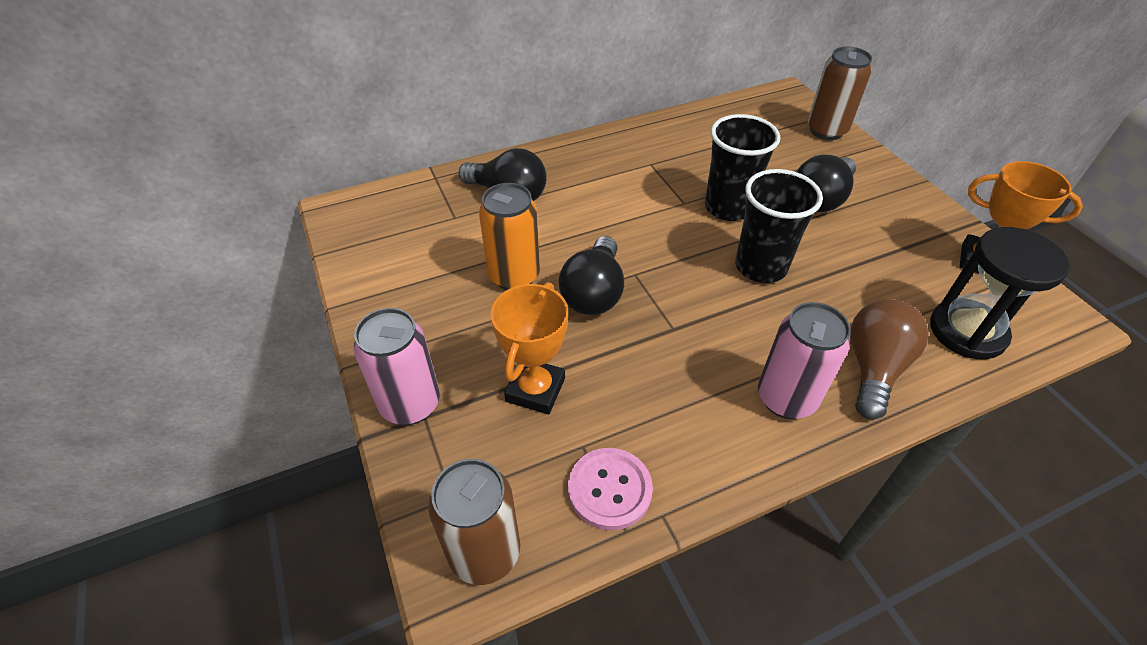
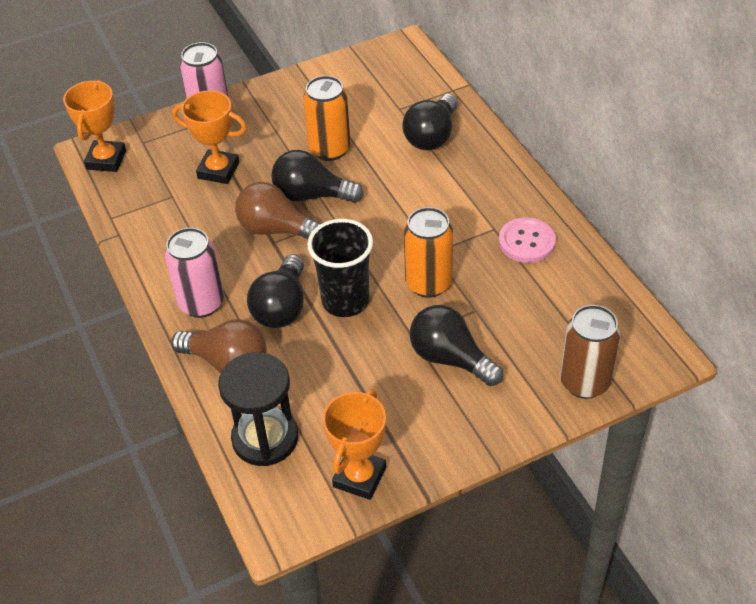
camera: 90 degrees right, 0 degrees up
(485, 552) = (106, 160): brown can -> orange trophy
(609, 489) = (138, 209): pink button -> pink button (526, 242)
(652, 325) = (276, 229): none -> brown light bulb
(728, 208) = (428, 283): black cup -> orange can
(778, 319) = (281, 307): none -> black light bulb

